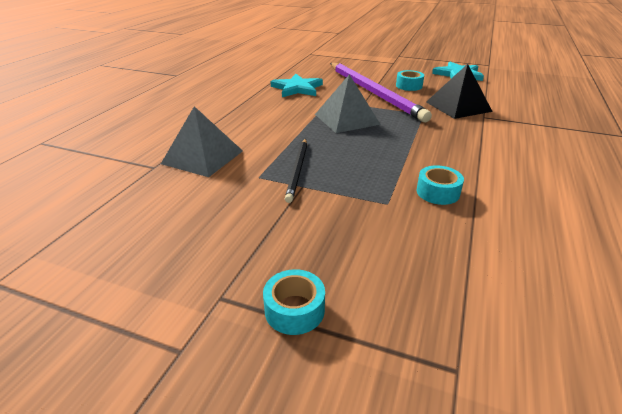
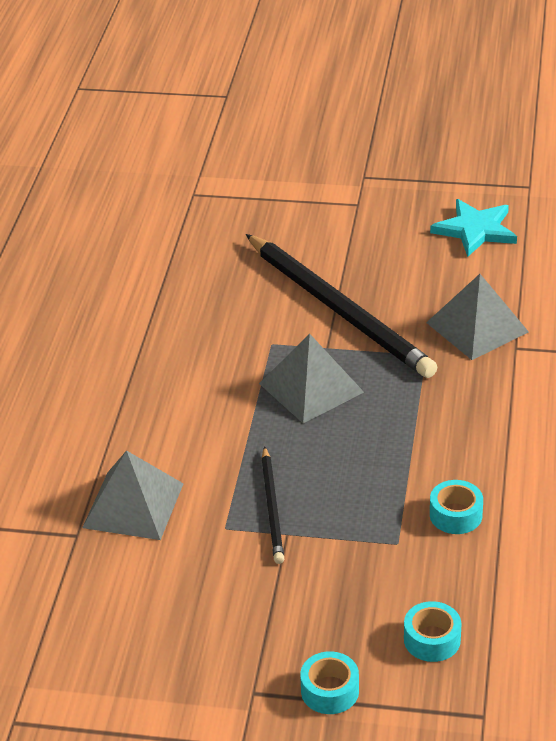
camera: 10 degrees left, 5 degrees up
(297, 88) = (208, 317): turquoise star -> none
(373, 93) = (339, 310): purple pencil -> black pencil
(409, 86) = (394, 280): turquoise tape -> turquoise tape (432, 639)
(458, 106) = (477, 327): black pyramid -> grey pyramid

